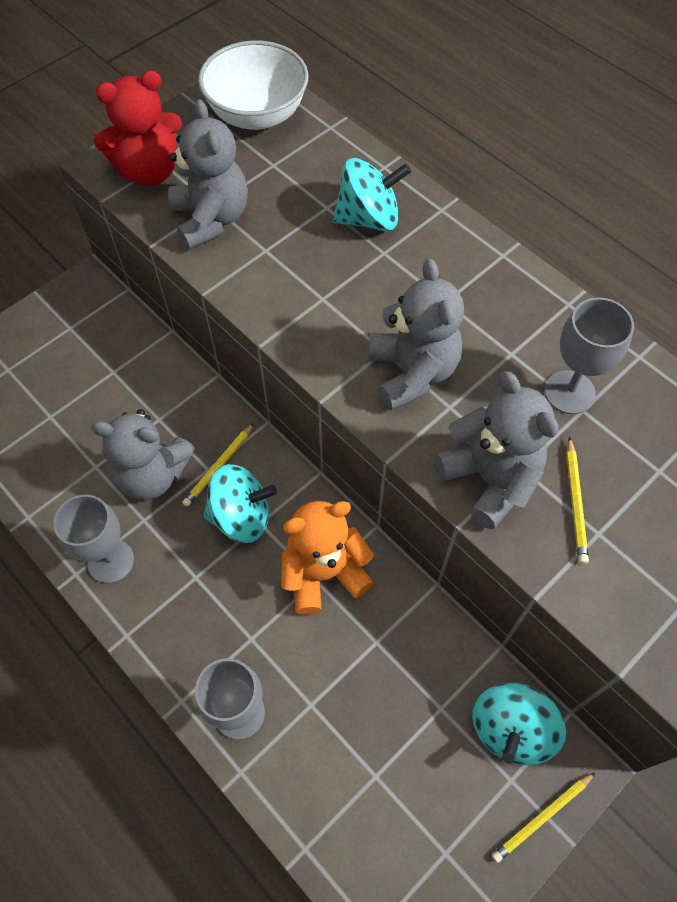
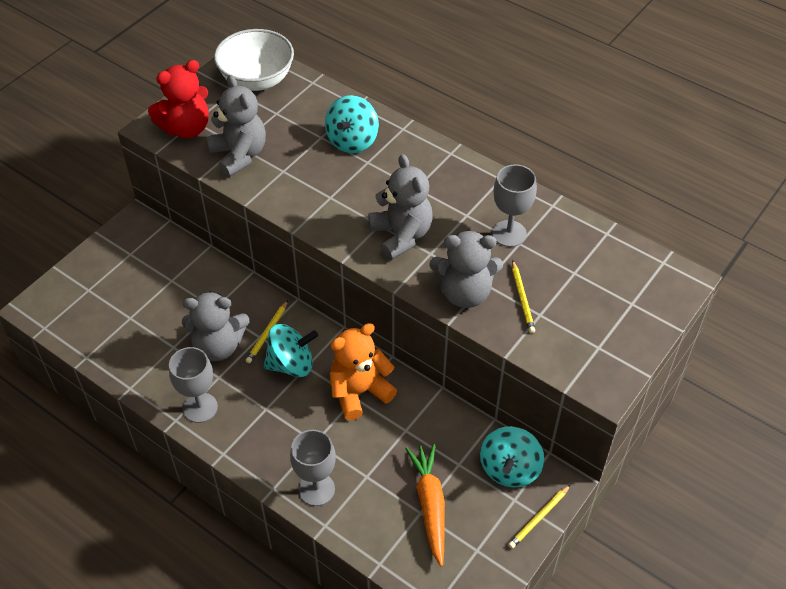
camera: 10 degrees left, 10 degrees down
(368, 218) = (352, 141): turquoise spinning top -> turquoise spinning top turned 135 degrees clockwise
(391, 767) = (430, 505): none -> orange carrot
(490, 479) = (464, 293): grey teddy bear -> grey teddy bear turned 135 degrees clockwise

